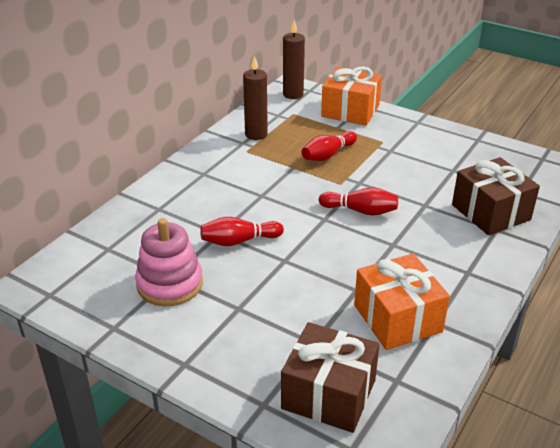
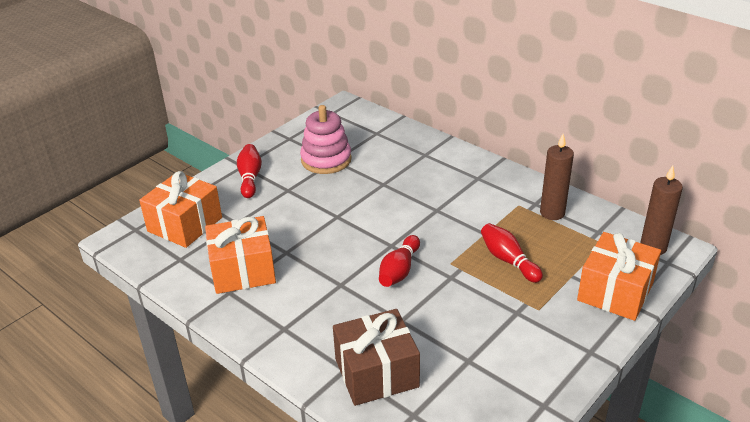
camera: 100 degrees right, 0 degrees up
(239, 241) = (370, 193): red bowling pin -> red bowling pin (250, 178)
(329, 394) = (185, 224): brown gift -> orange gift

